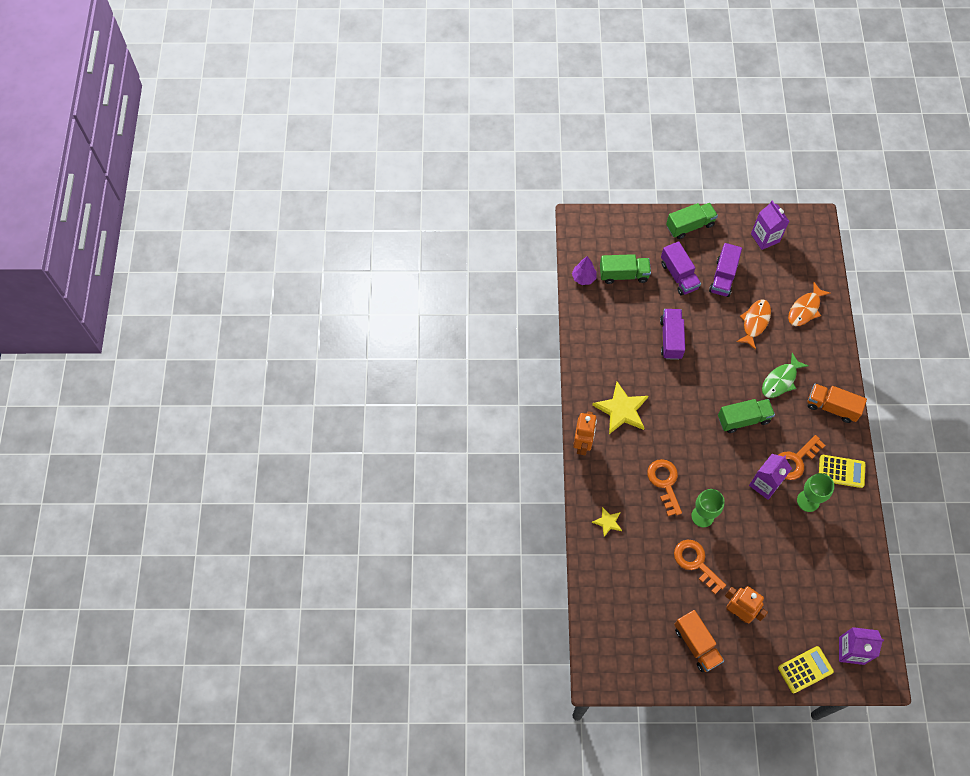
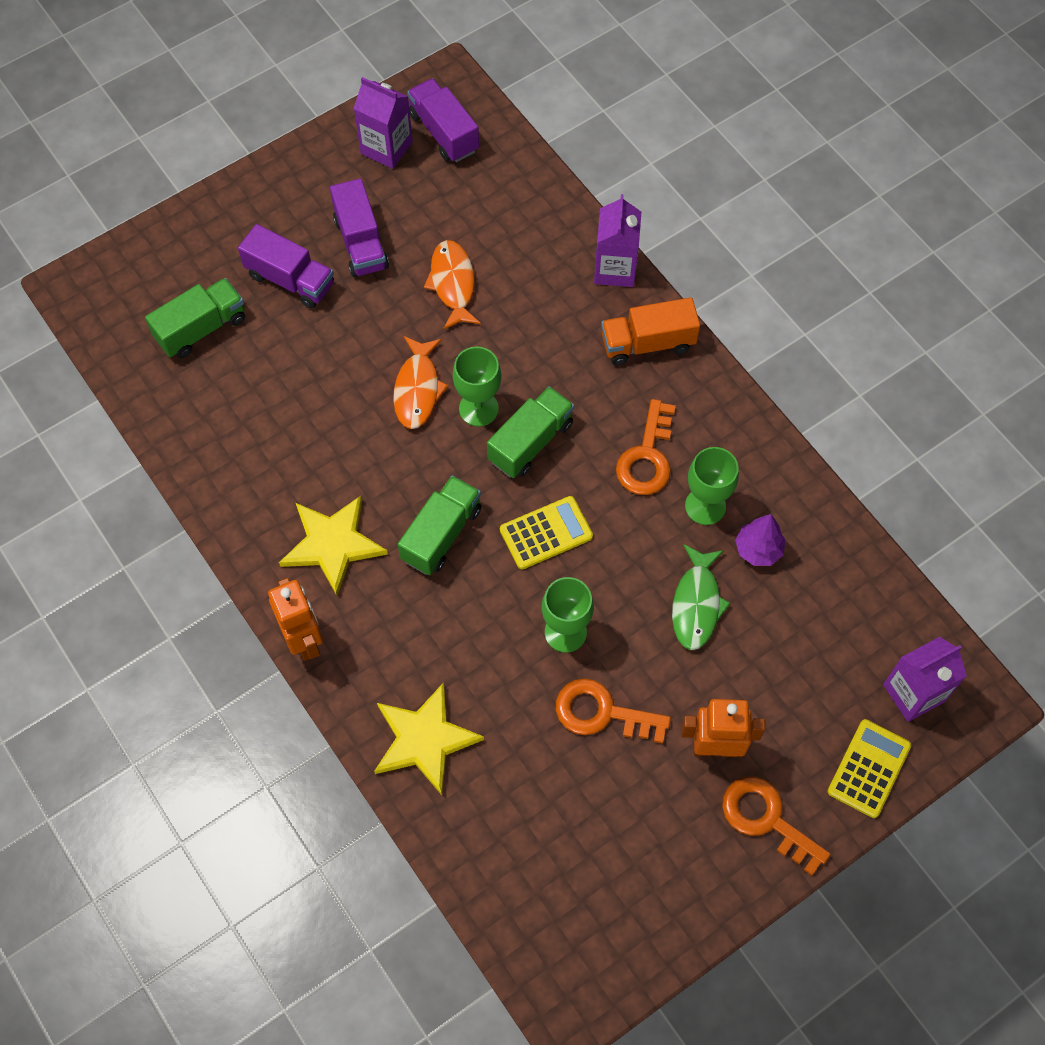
camera: 35 degrees left, 0 degrees up
(583, 278) = (139, 371): purple tree -> purple tree (758, 549)
(608, 522) = (424, 739): yellow star -> yellow star, size x1.92
(664, 483) = (474, 618): orange key -> orange key (766, 819)
(671, 339) = (340, 385): purple truck -> purple truck (444, 132)
(690, 226) = (259, 194): green truck -> green truck (441, 534)
(696, 644) = (686, 843): orange truck -> none
(729, 389) = (478, 408): none -> green goblet
(765, 484) = (626, 521): purple carton -> purple carton (615, 269)
(780, 380) = (547, 348): green fish -> green fish (696, 604)
(805, 309) = (514, 220): orange fish -> orange fish (417, 389)
(841, 471) = (723, 431): yellow calculator -> yellow calculator (546, 533)

